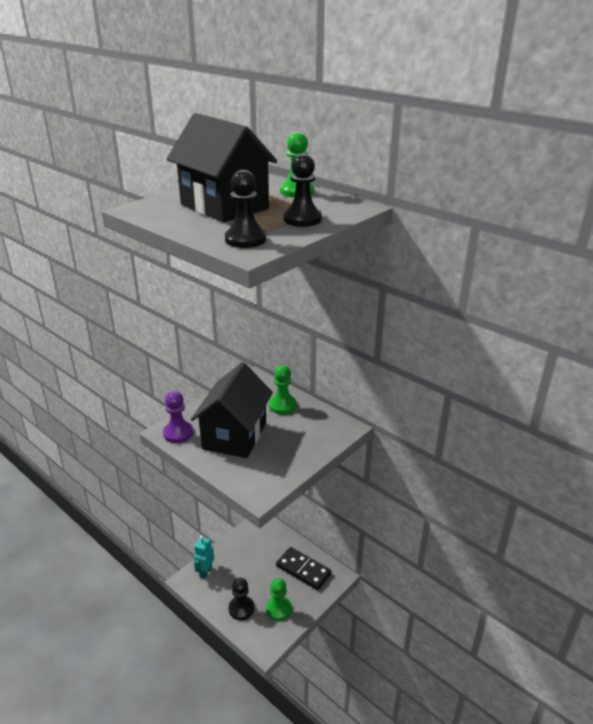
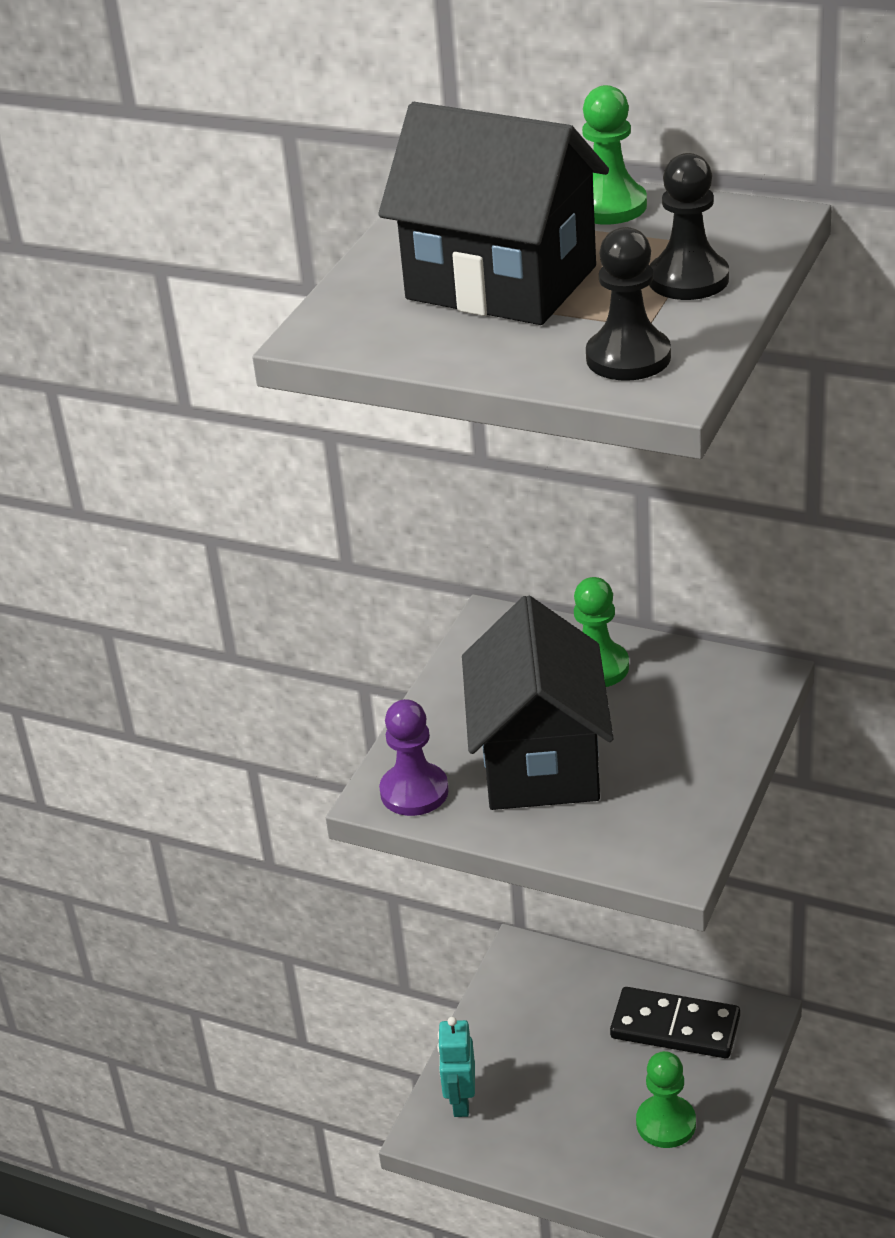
camera: 15 degrees left, 5 degrees up
(241, 608) = (585, 1149): black pawn -> none

